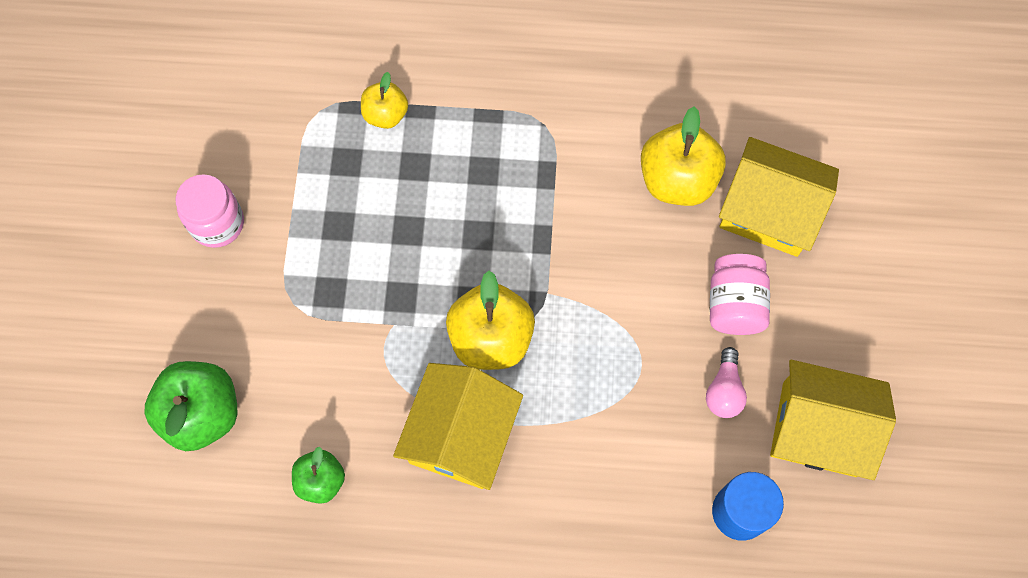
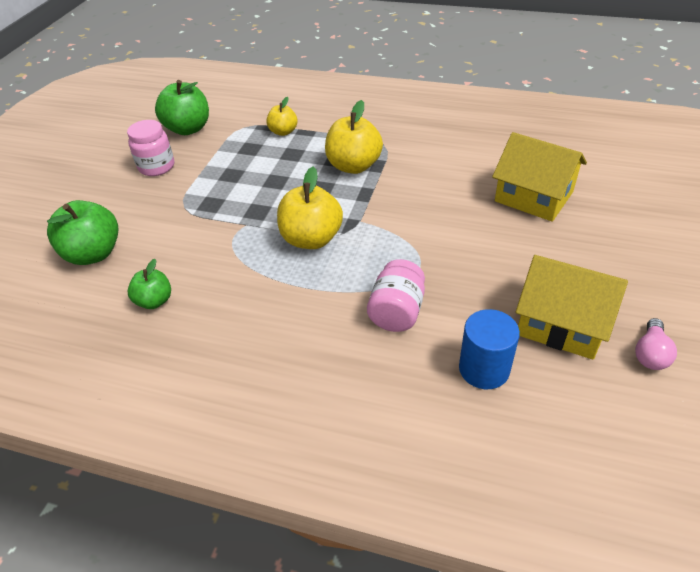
camera: 15 degrees right, 25 degrees down
(231, 126) = (188, 129): none -> green apple
(460, 435) = (269, 289): yellow house -> none
(677, 180) = (468, 176): yellow apple -> yellow apple (354, 166)
(724, 390) = (483, 289): pink light bulb -> pink light bulb (650, 353)
(734, 304) = (499, 241): pink jar -> pink jar (396, 312)

